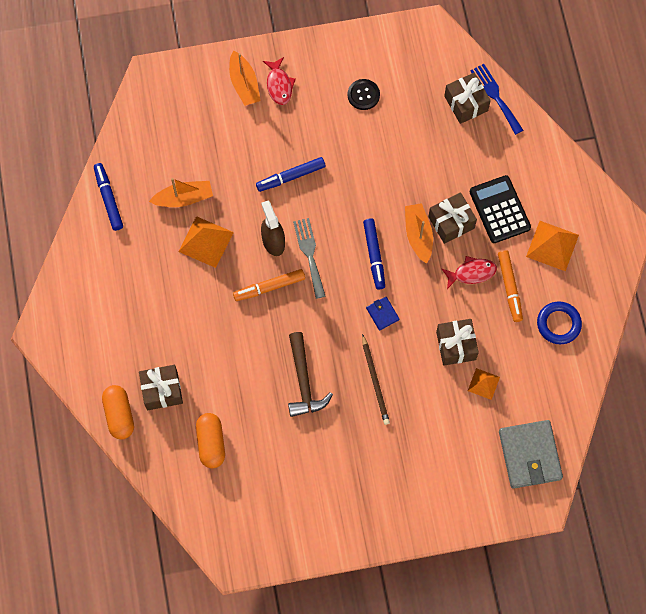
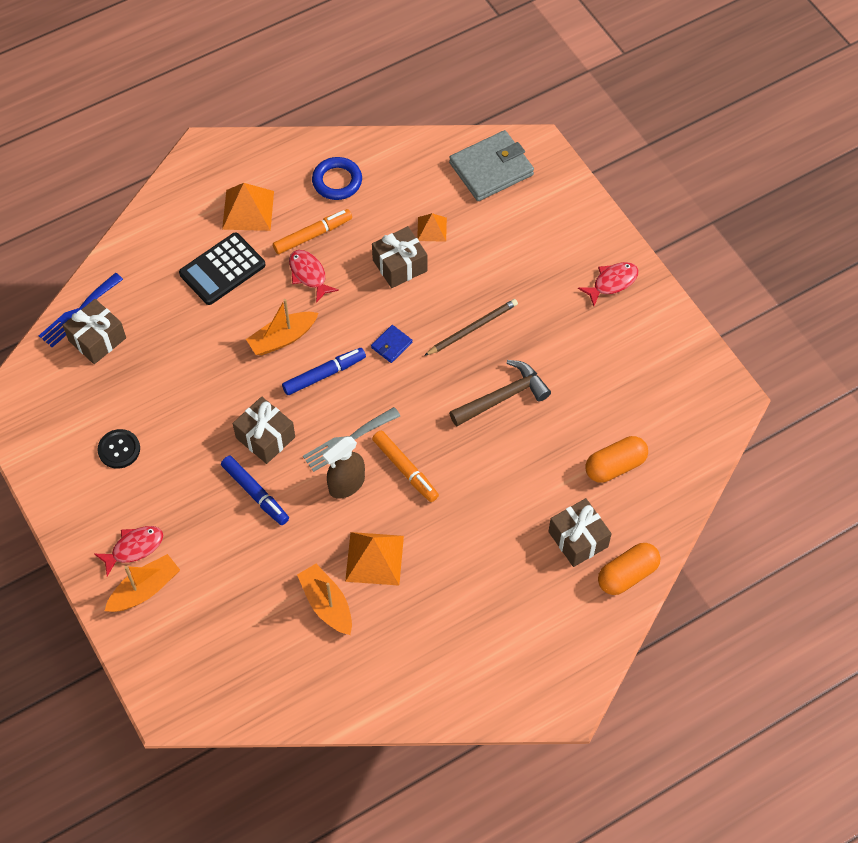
camera: 110 degrees left, 10 degrees down
(108, 199) = (360, 694): blue marker -> none
(378, 510) = (612, 282): none -> red fish
(451, 222) = (255, 311): brown gift -> brown gift (265, 437)

